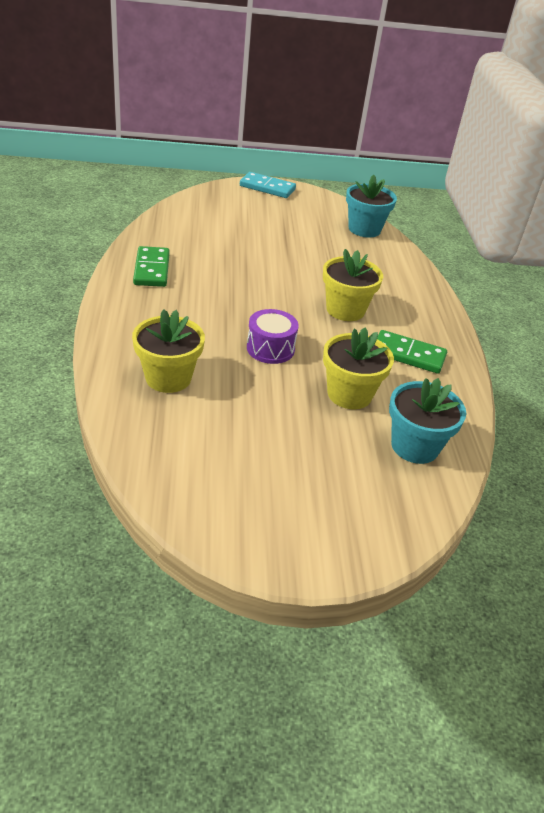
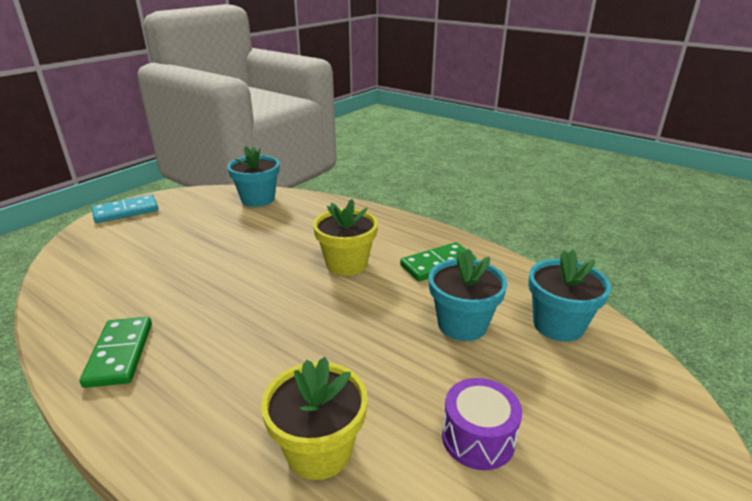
camera: 45 degrees left, 10 degrees down
(151, 269) = (119, 354): green domino -> green domino turned 45 degrees clockwise
(270, 348) = (351, 338): purple drum -> purple drum (478, 438)
(349, 394) = (462, 324): yellow flower pot -> turquoise flower pot

